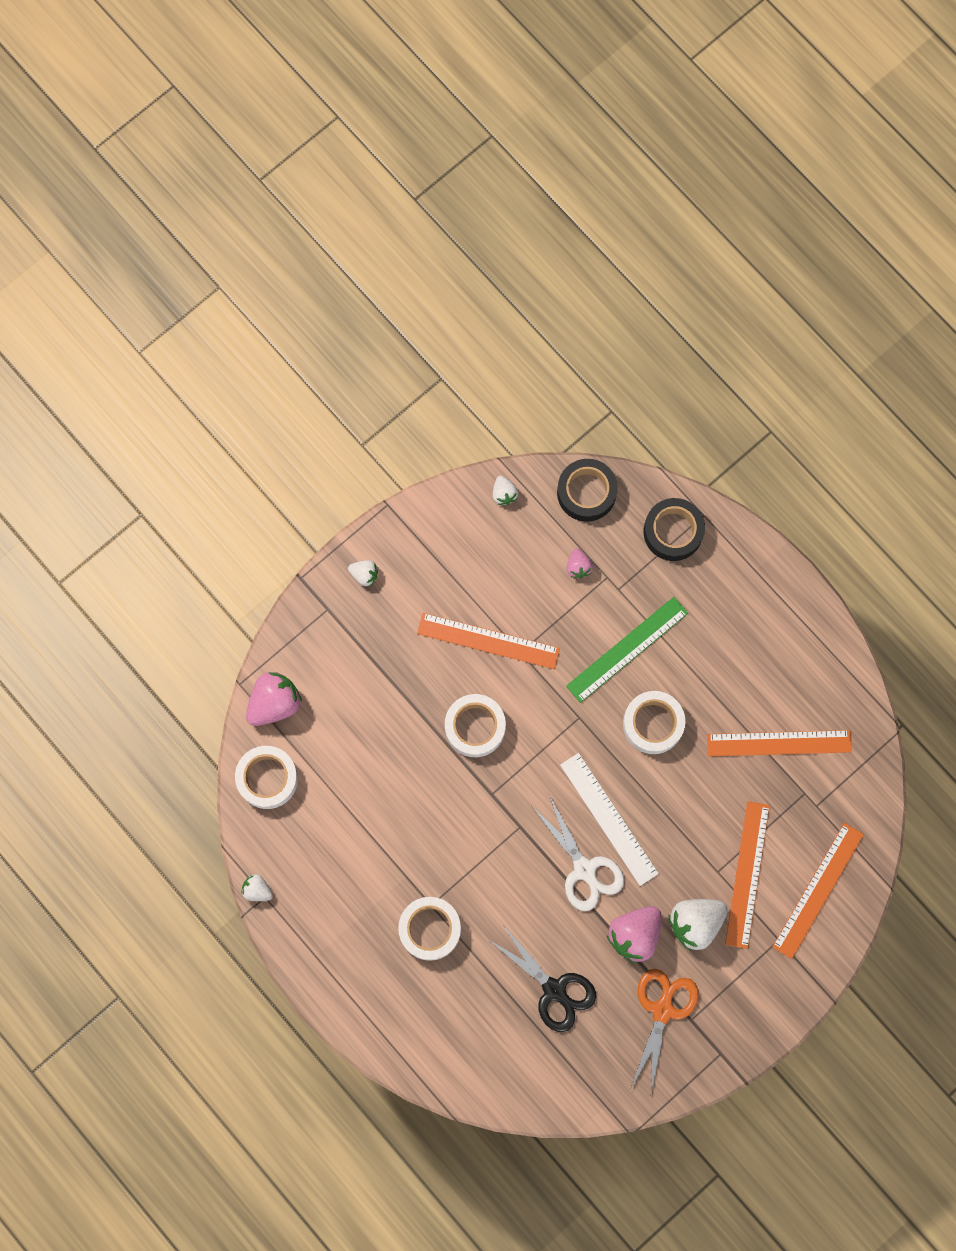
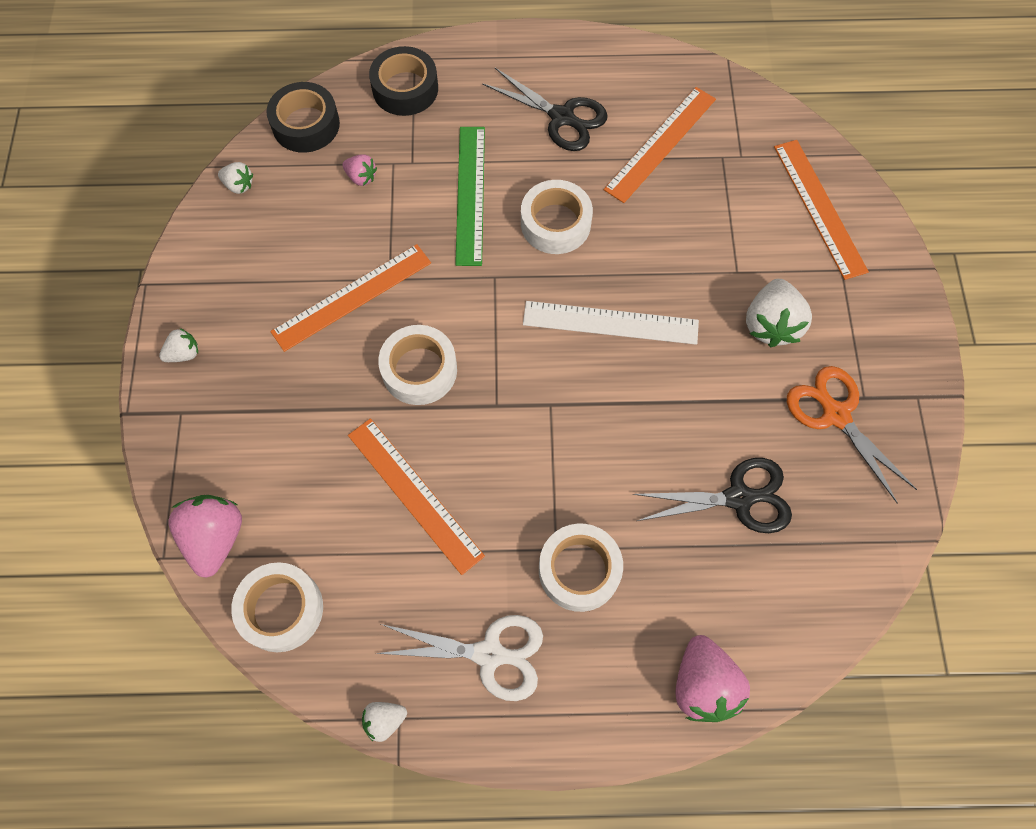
camera: 50 degrees left, 10 degrees down
(584, 869) = (640, 379): white scissors -> white scissors (489, 654)
(634, 934) = (740, 384): pink strawberry -> pink strawberry (703, 685)
(742, 658) = (562, 117): none -> black scissors
(747, 874) = (759, 250): orange ruler -> orange ruler (414, 494)

